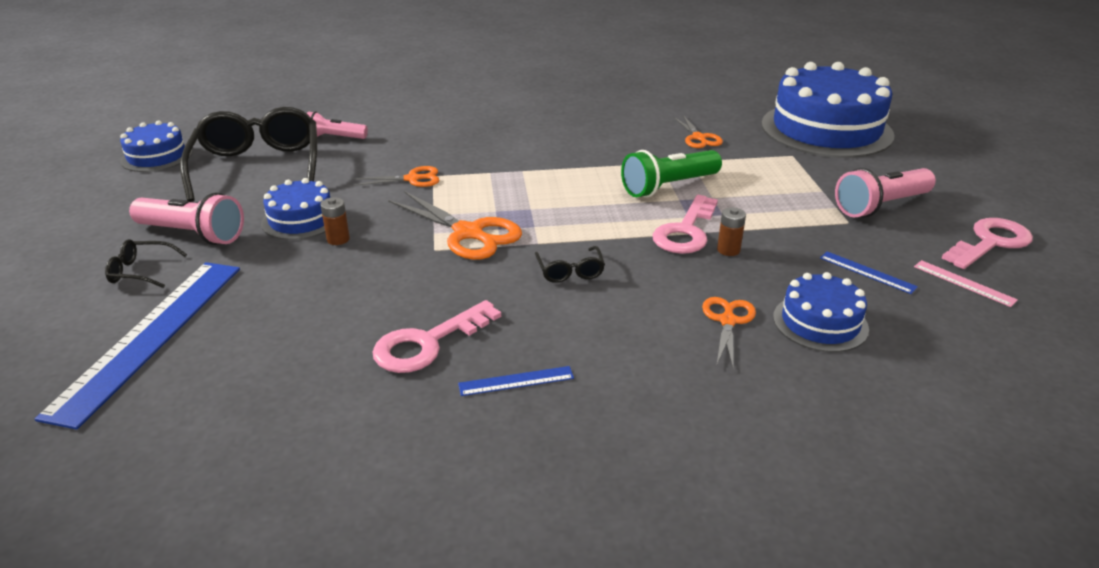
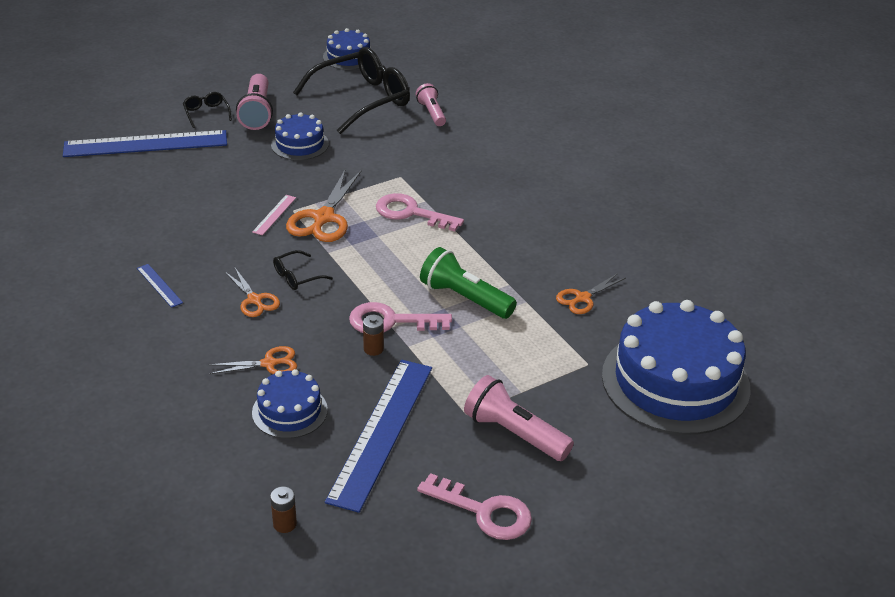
camera: 65 degrees right, 5 degrees up
(338, 239) = (283, 167): brown battery -> brown battery (285, 524)
(412, 179) = (389, 169): orange scissors -> orange scissors (254, 300)
(427, 343) = (182, 241): pink key -> pink key (411, 213)
(867, 272) = (381, 432): blue ruler -> blue ruler, size x2.44
(964, 283) = (395, 493): pink ruler -> pink ruler (274, 215)

